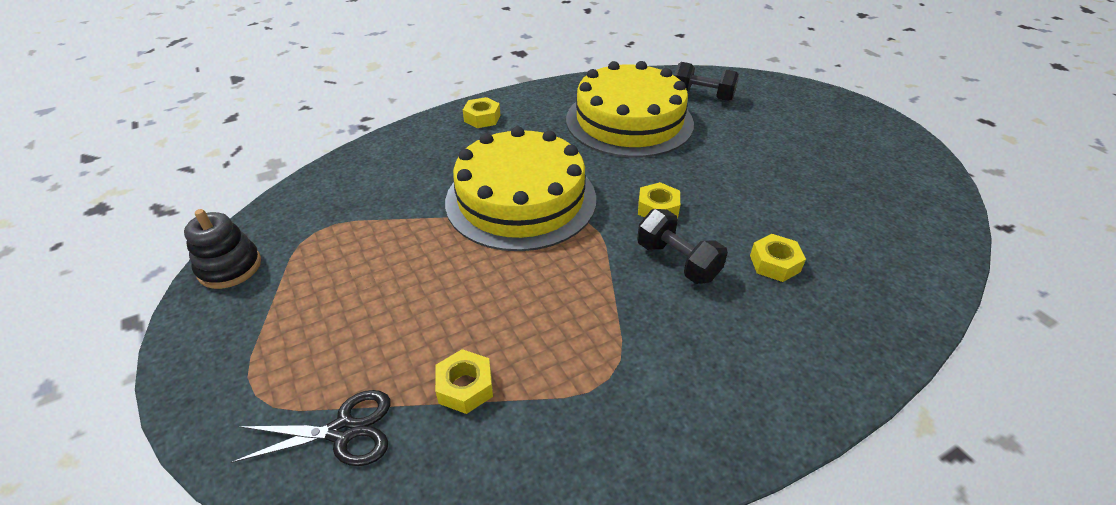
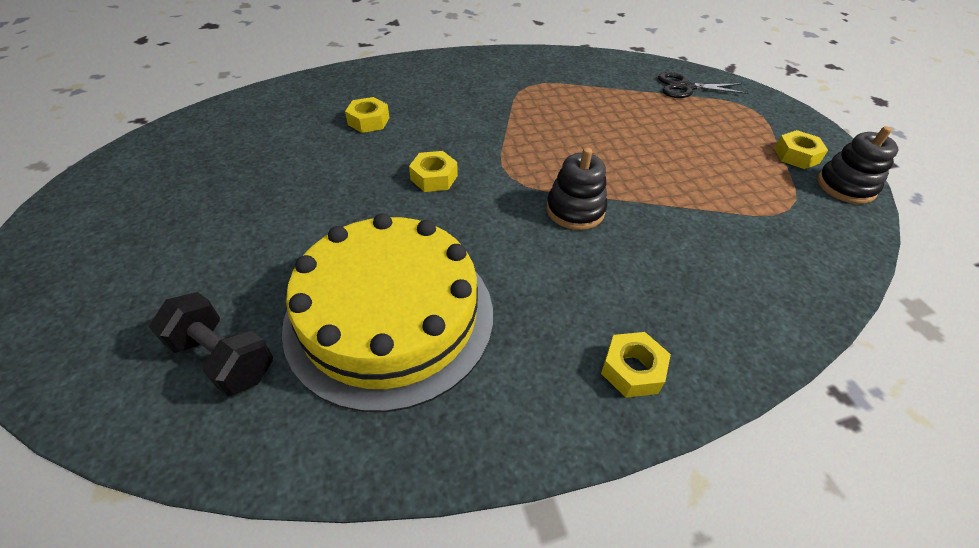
camera: 170 degrees left, 5 degrees up
(465, 387) = (618, 93): yellow nut -> yellow nut (796, 155)
(521, 199) = (575, 210): yellow cake -> black stacking toy
(677, 261) = (446, 133): black dumbbell -> none

